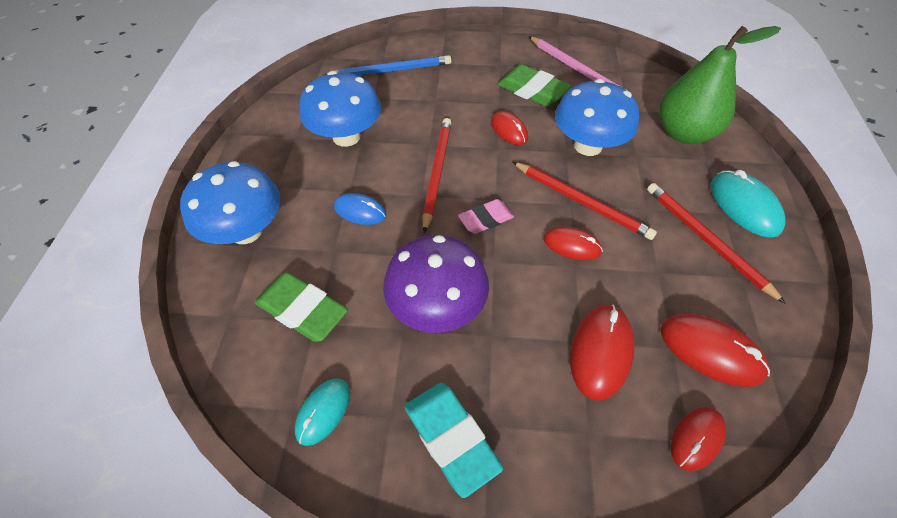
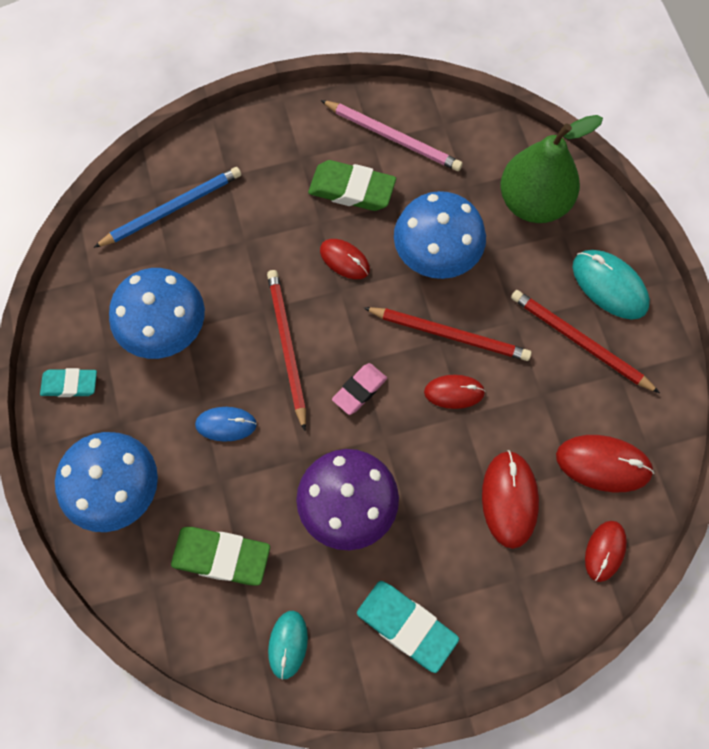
camera: 20 degrees left, 15 degrees up
(255, 151) = (70, 384): none -> turquoise eraser

